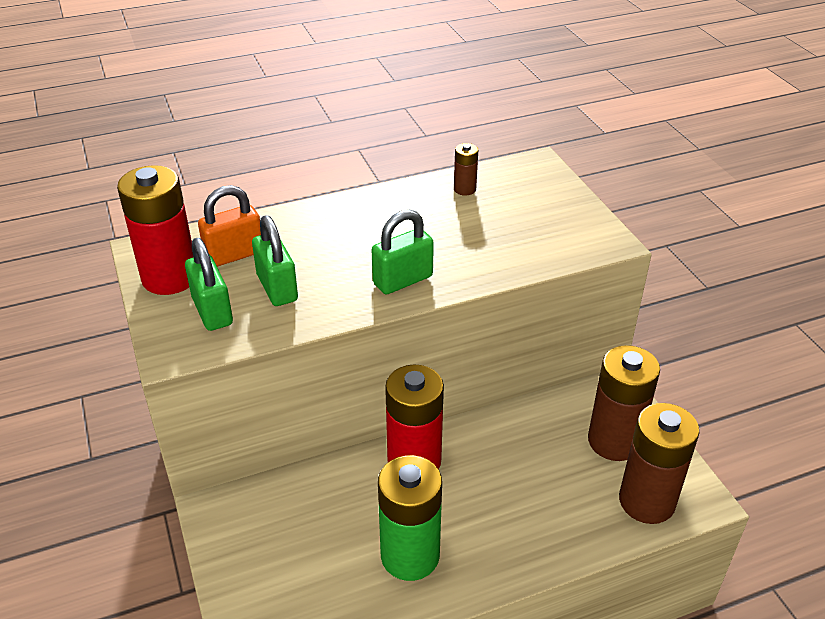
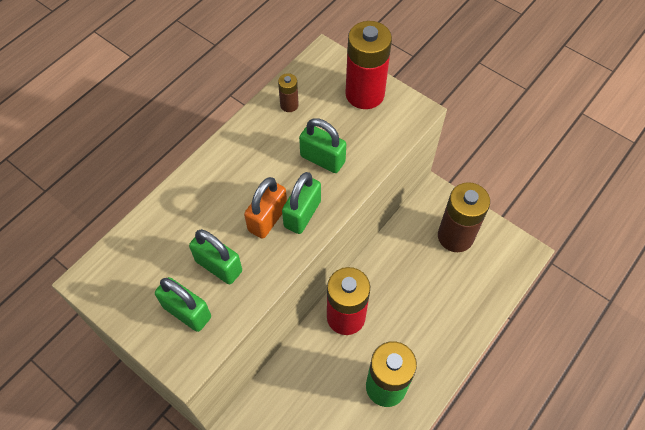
camera: 30 degrees left, 20 degrees up
(170, 278) = (130, 297): red battery -> red battery (364, 94)
(234, 255) = (163, 250): orange padlock -> orange padlock (268, 219)
(464, 244) = (322, 159): none -> green padlock
(646, 501) = (496, 271): brown battery -> none

